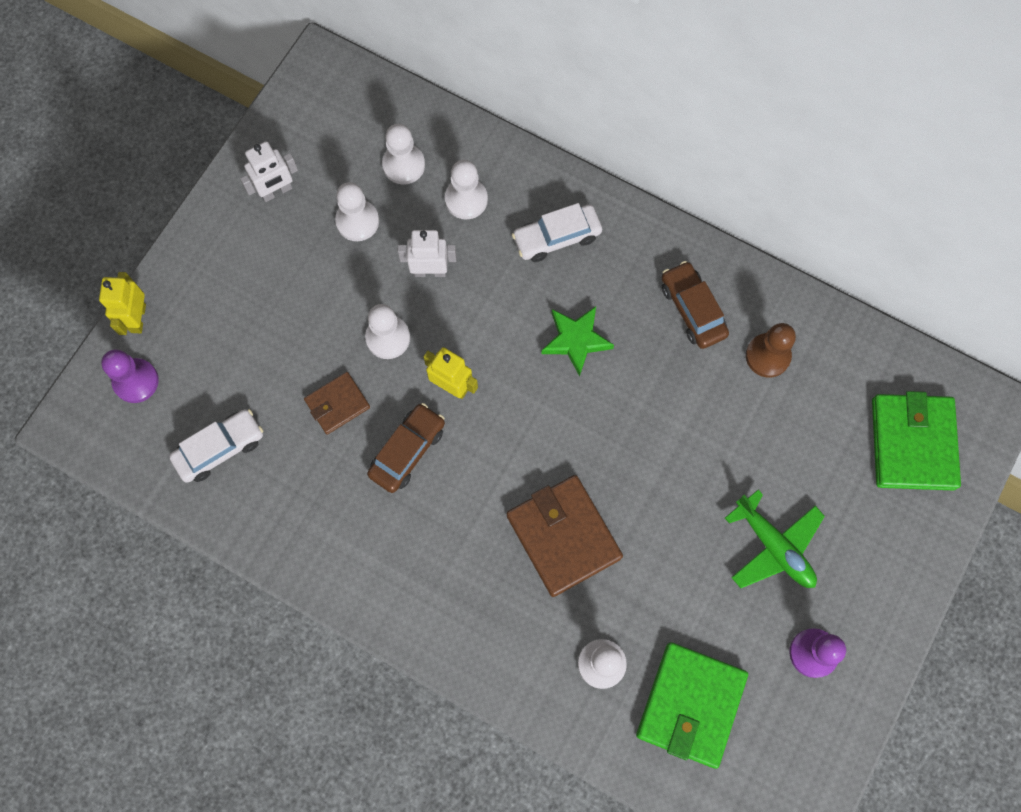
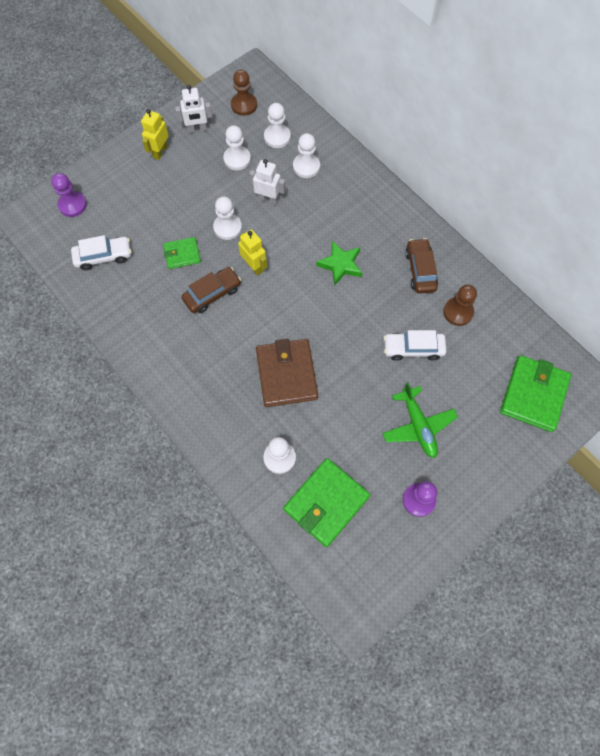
camera: 20 degrees right, 5 degrees down
(138, 318) = (89, 172): yellow robot -> yellow robot (160, 152)
(332, 127) = (244, 105): none -> brown pawn
(337, 404) = (182, 254): brown wallet -> green wallet
(556, 237) = (352, 204): white car -> white car (413, 348)

